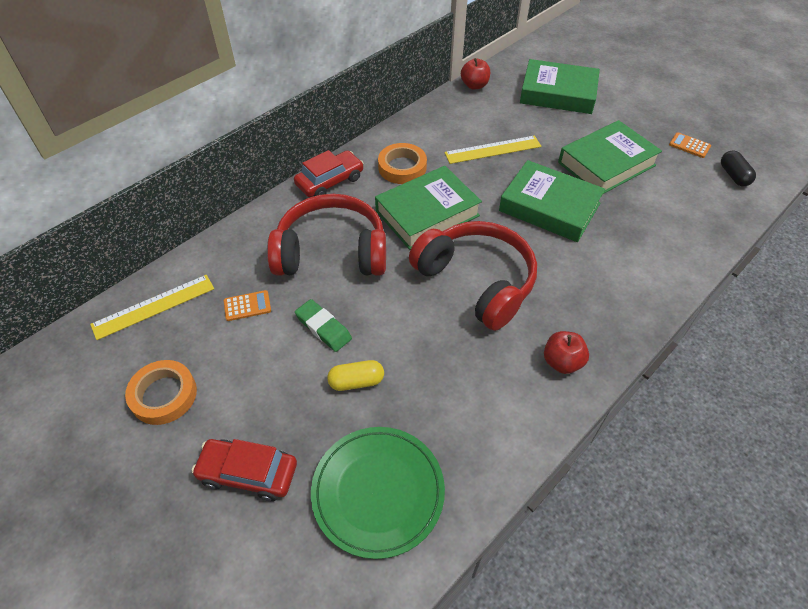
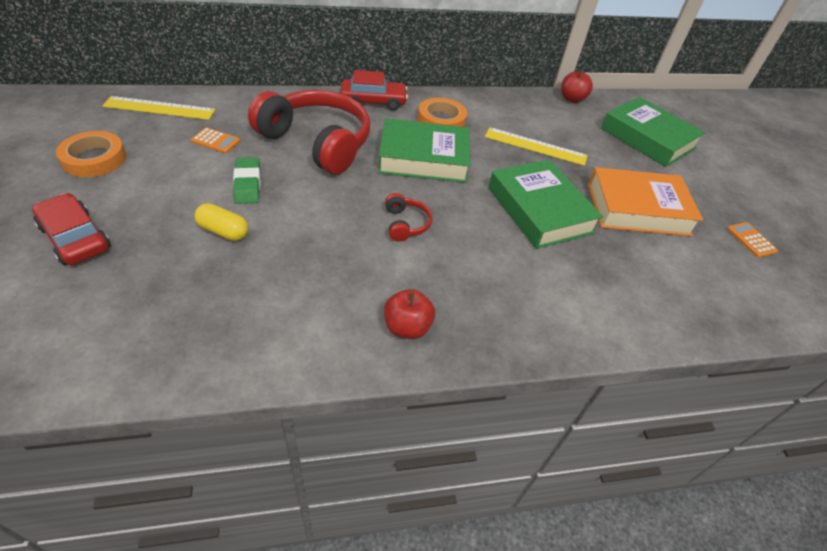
camera: 30 degrees right, 5 degrees down
(378, 492) = (137, 313): green plate -> none
(476, 281) = (405, 224): red headphones -> red headphones, size x0.42
(606, 164) = (637, 209): green book -> orange book
(733, 176) = (779, 290): black capsule -> none

